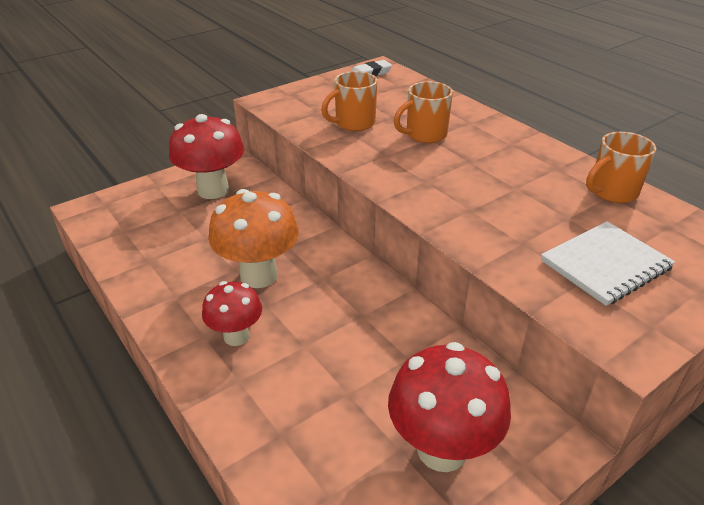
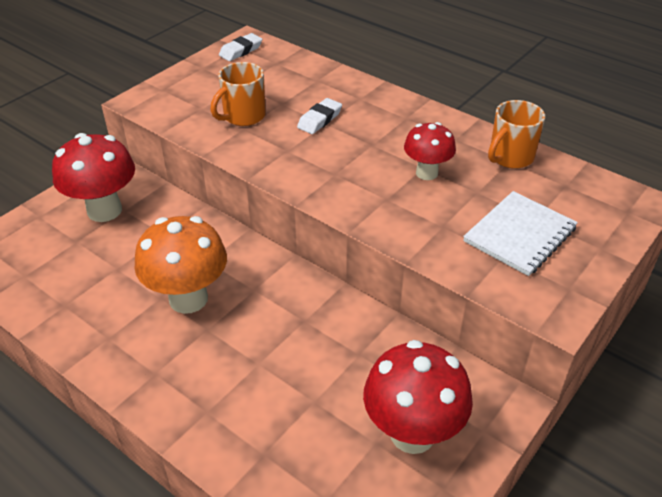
camera: 15 degrees left, 5 degrees up
(236, 336) = (188, 367): red mushroom -> red mushroom (426, 173)
(424, 135) = (319, 120): orange mug -> white eraser

